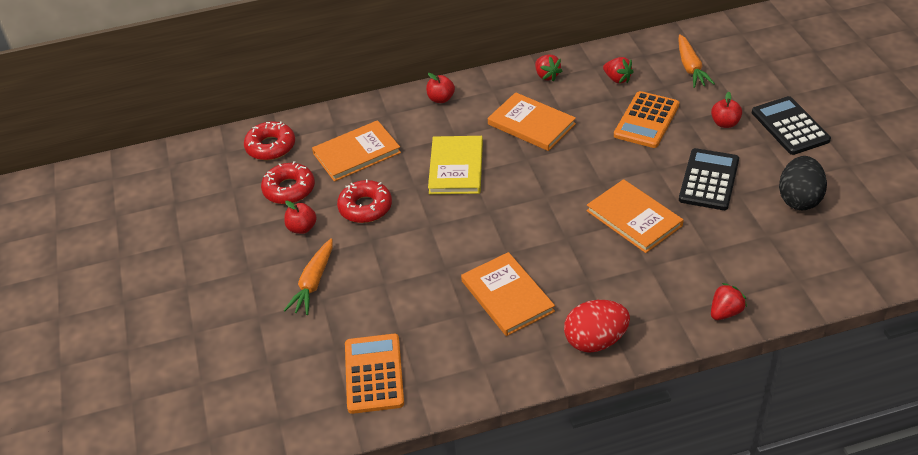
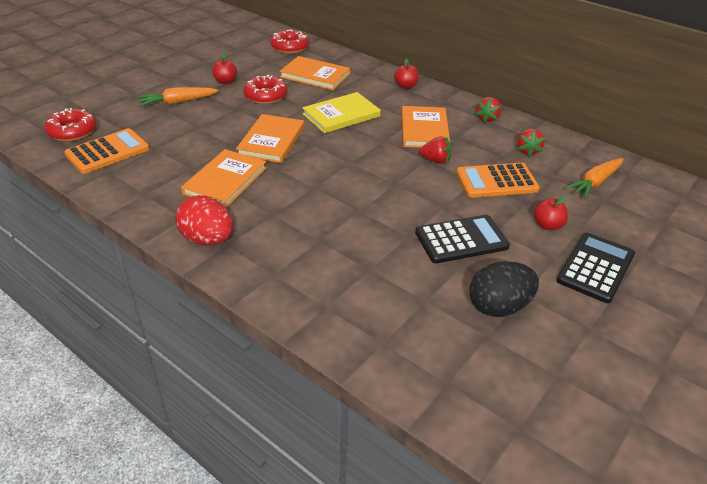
camera: 50 degrees right, 5 degrees down
(289, 189) = (257, 66): red donut -> red donut (72, 131)
(634, 218) = (369, 213): orange book -> orange book (271, 141)
(725, 312) = (298, 305): red strawberry -> red strawberry (435, 160)

